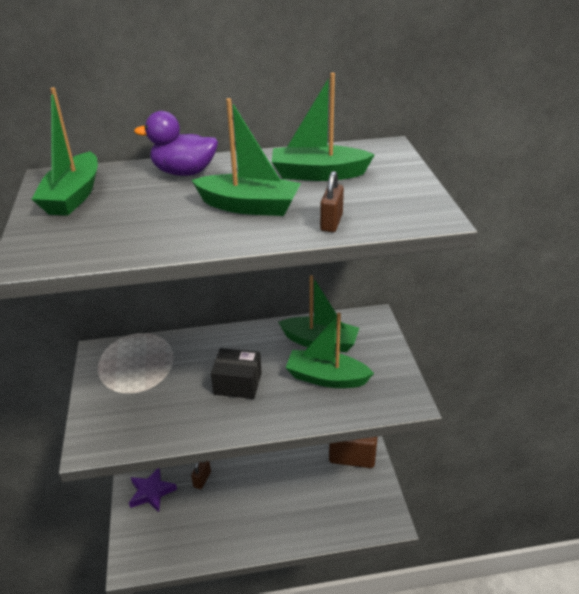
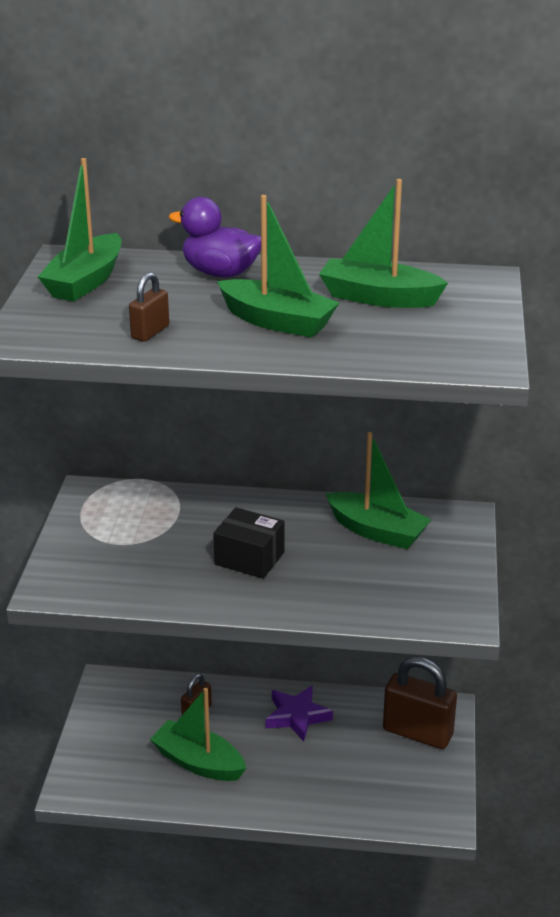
camera: 15 degrees right, 5 degrees down
(151, 492) = (124, 712): purple star -> purple star (297, 716)
(326, 378) = (366, 573): green boat -> green boat (198, 762)
(331, 222) = (362, 353): brown padlock -> brown padlock (150, 332)

